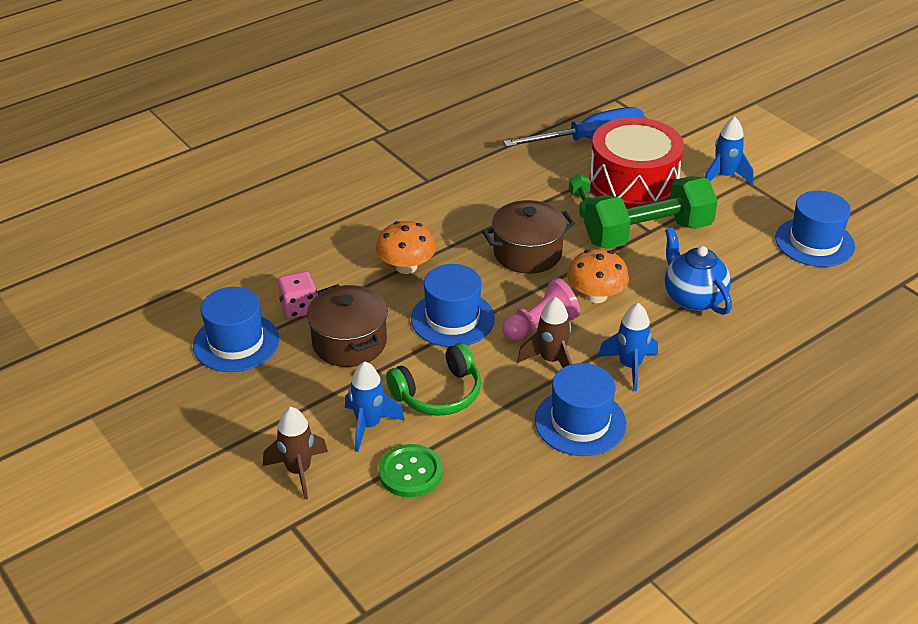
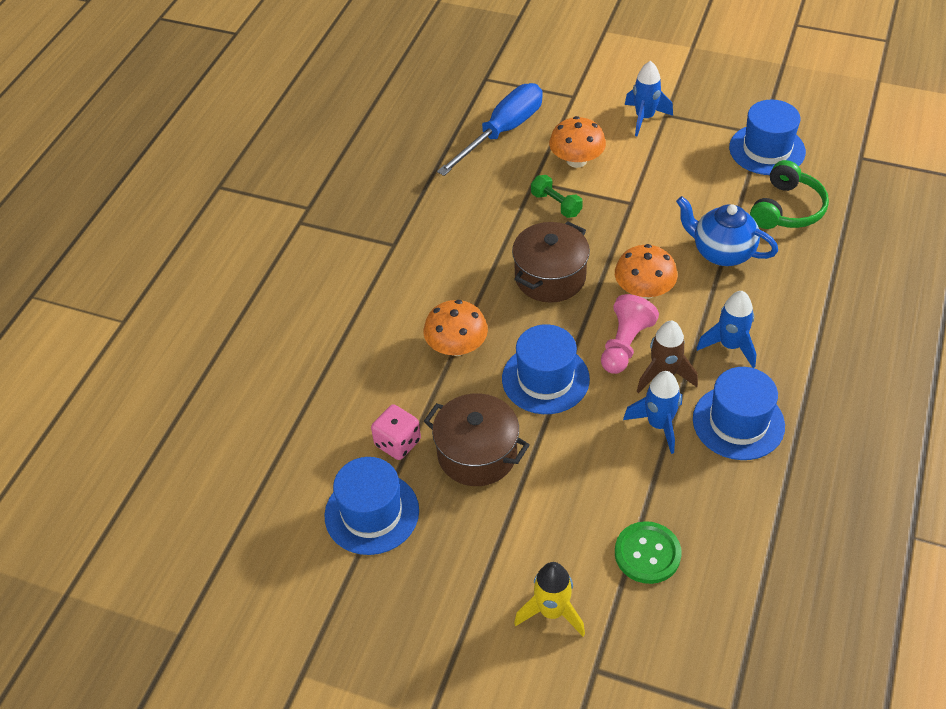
camera: 30 degrees left, 10 degrees up
(298, 471) = (552, 611): brown rocket -> yellow rocket
(369, 425) = (571, 528): blue rocket -> blue rocket (658, 424)
(438, 393) = (600, 461): green headphones -> green headphones (787, 209)
(633, 183) = (576, 160): red drum -> orange mushroom
(647, 233) = (631, 206): green dumbbell -> none

